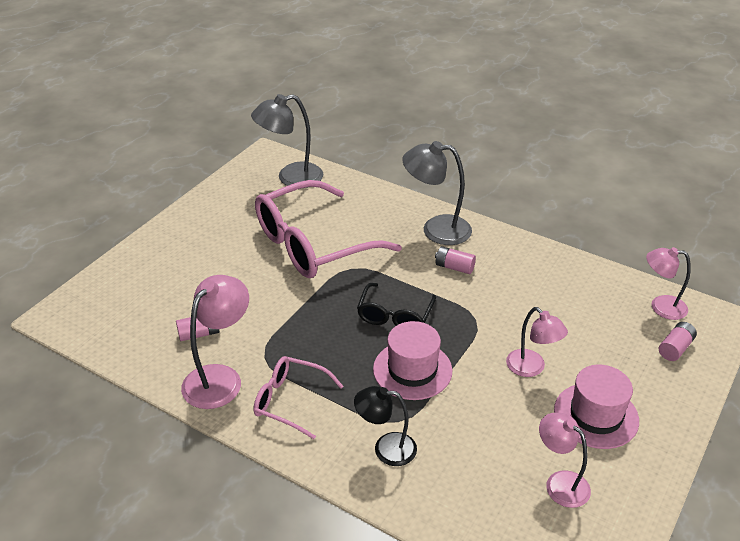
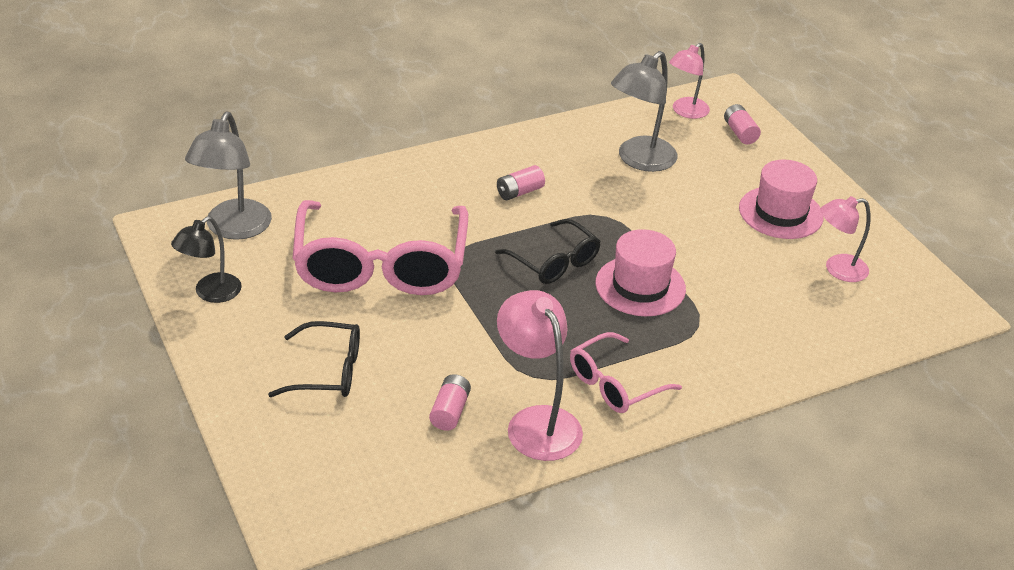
camera: 60 degrees left, 0 degrees up
(196, 268) = (328, 371): none -> black glasses
(386, 448) = (727, 348): black lamp -> black lamp (211, 293)
(436, 229) = (448, 174): grey lamp -> grey lamp (639, 160)
(531, 368) = (698, 217): pink lamp -> none

